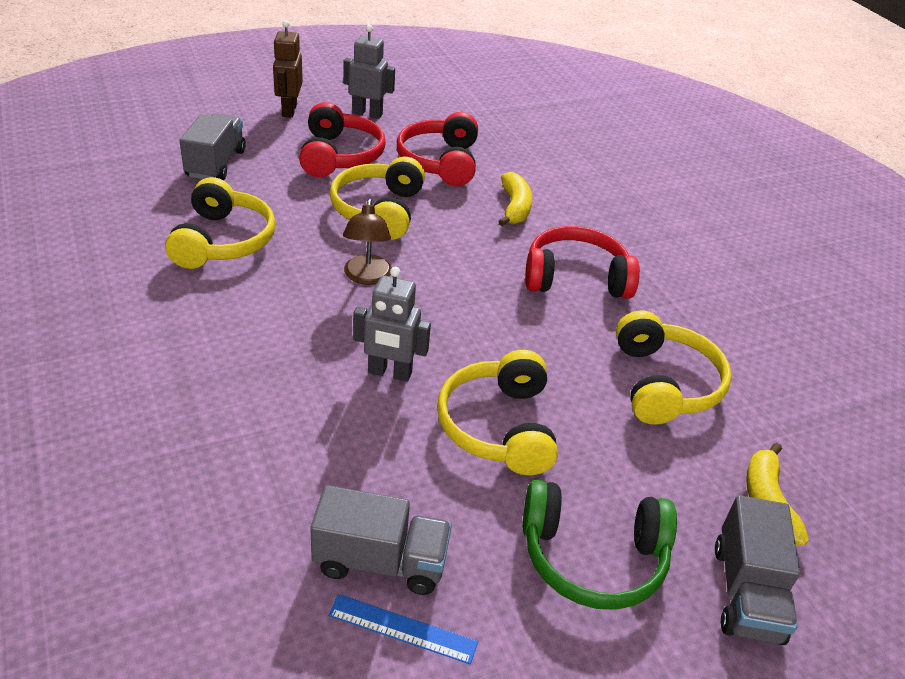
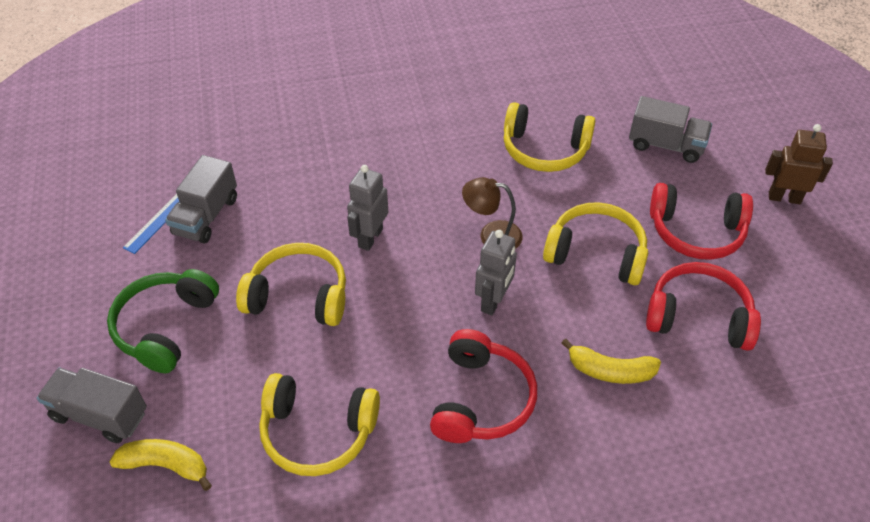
camera: 105 degrees right, 10 degrees up
(367, 113) = (796, 263): grey robot -> grey robot (493, 301)

